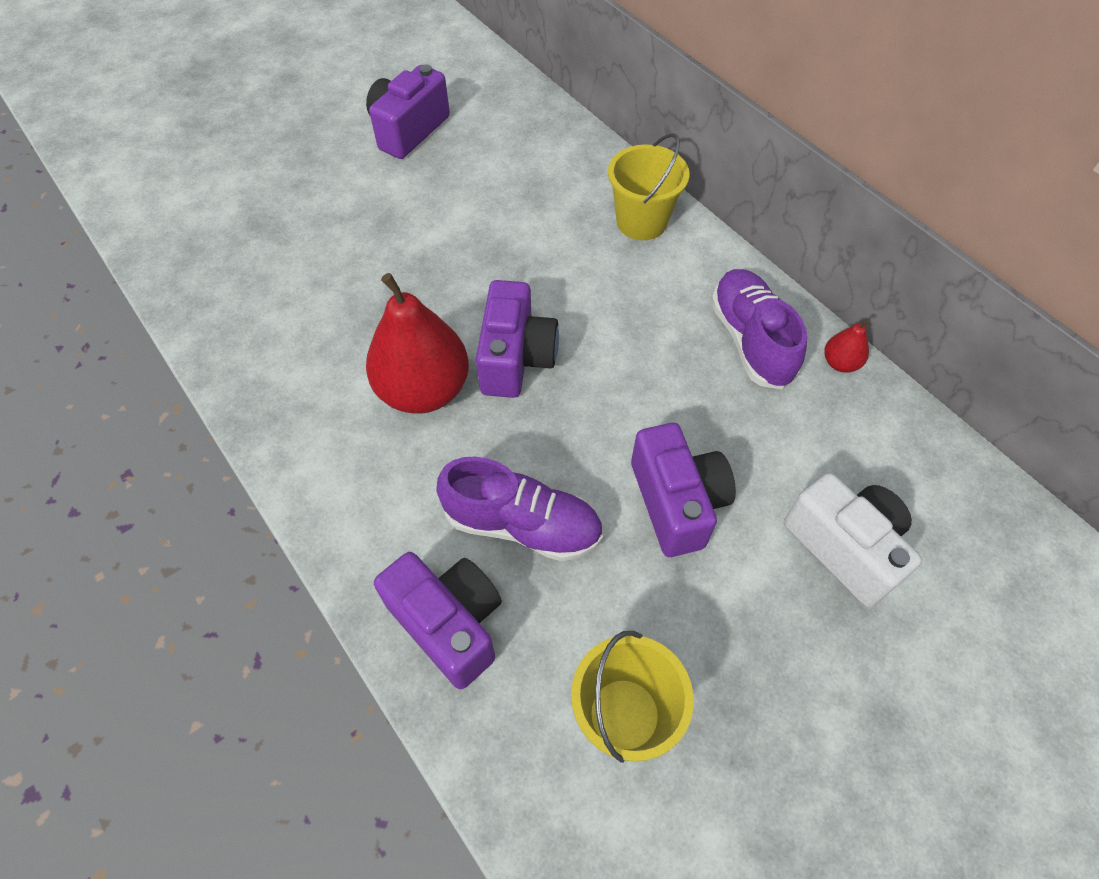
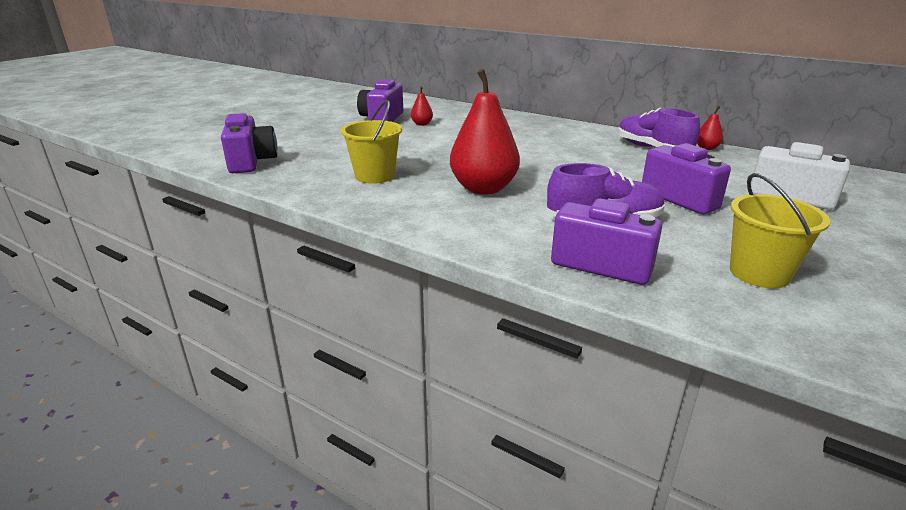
camera: 20 degrees left, 30 degrees down
(456, 163) = (422, 124): none -> red pear
(516, 358) = (529, 171): purple camera -> purple camera (251, 162)
(641, 222) = (549, 127): yellow bucket -> yellow bucket (375, 176)

